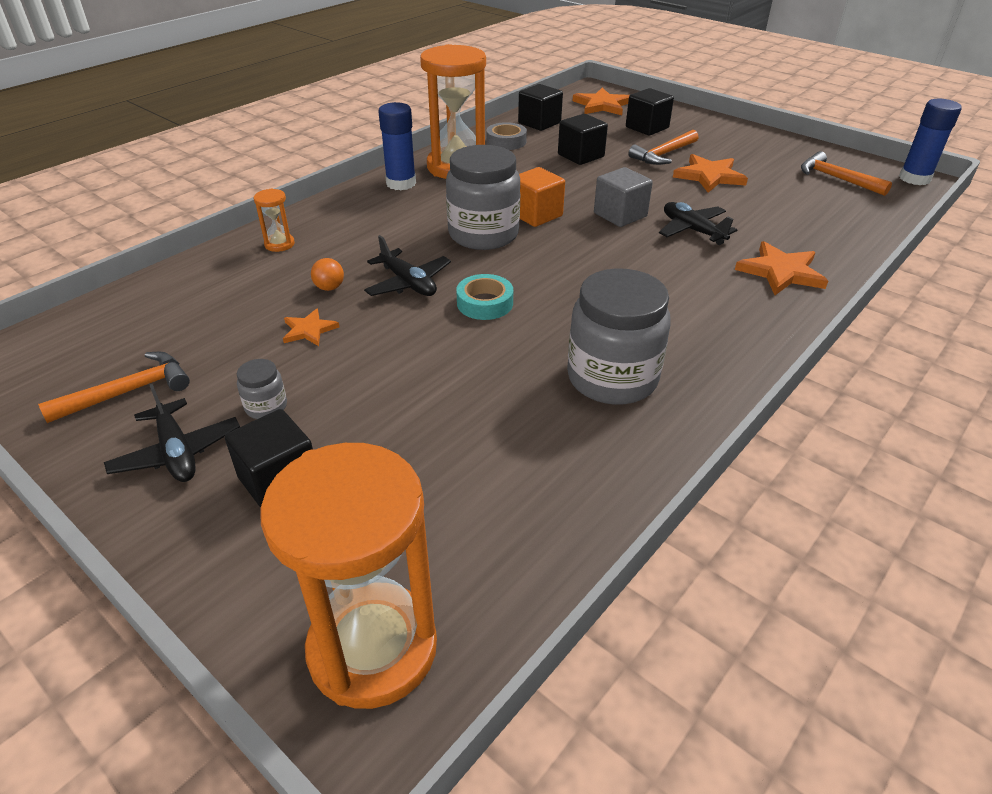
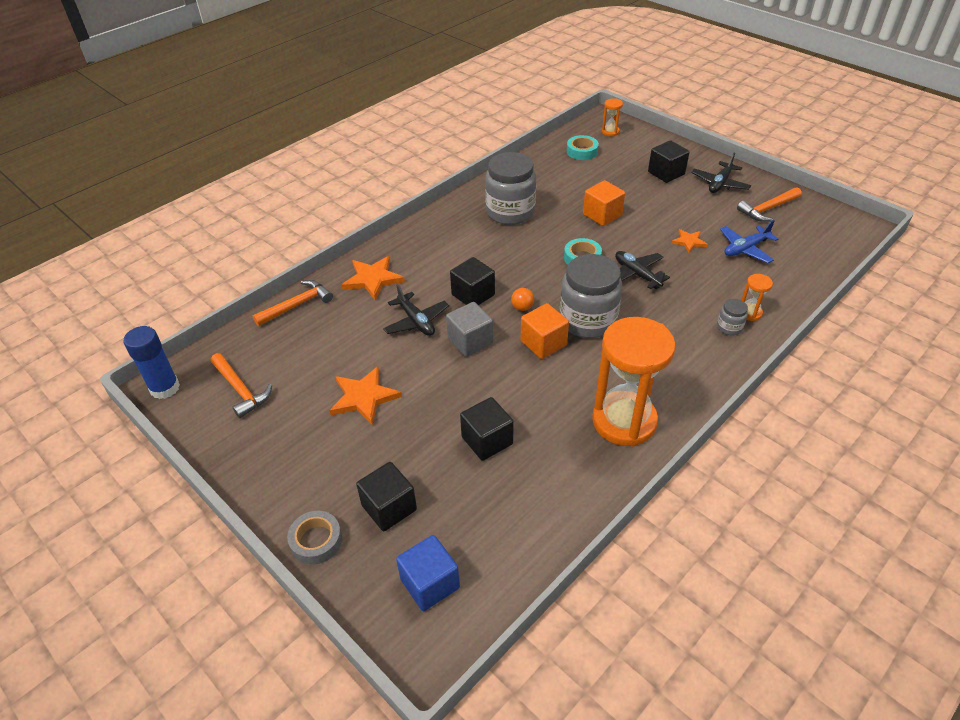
camera: 175 degrees left, 5 degrees up
(177, 452) = (720, 183): black plane -> black plane turned 120 degrees counterclockwise
(225, 320) = (745, 249): none -> blue plane
(266, 407) = (689, 201): grey jar -> grey jar (729, 327)
(329, 288) = (690, 272): orange ball -> orange ball (522, 307)
(372, 648) = (610, 132): orange hourglass -> orange hourglass, size x0.42
(401, 183) = (676, 393): blue glue stick -> none
(442, 375) = (602, 215): none -> orange cube
(465, 555) = (582, 151): none -> turquoise tape
(506, 141) = (571, 476): grey tape -> grey tape (316, 541)
(539, 123) = (527, 526): black cube -> black cube (473, 295)
(602, 105) = (430, 583): orange star -> blue cube
(663, 155) = (394, 440): orange hammer -> orange hammer (297, 305)

